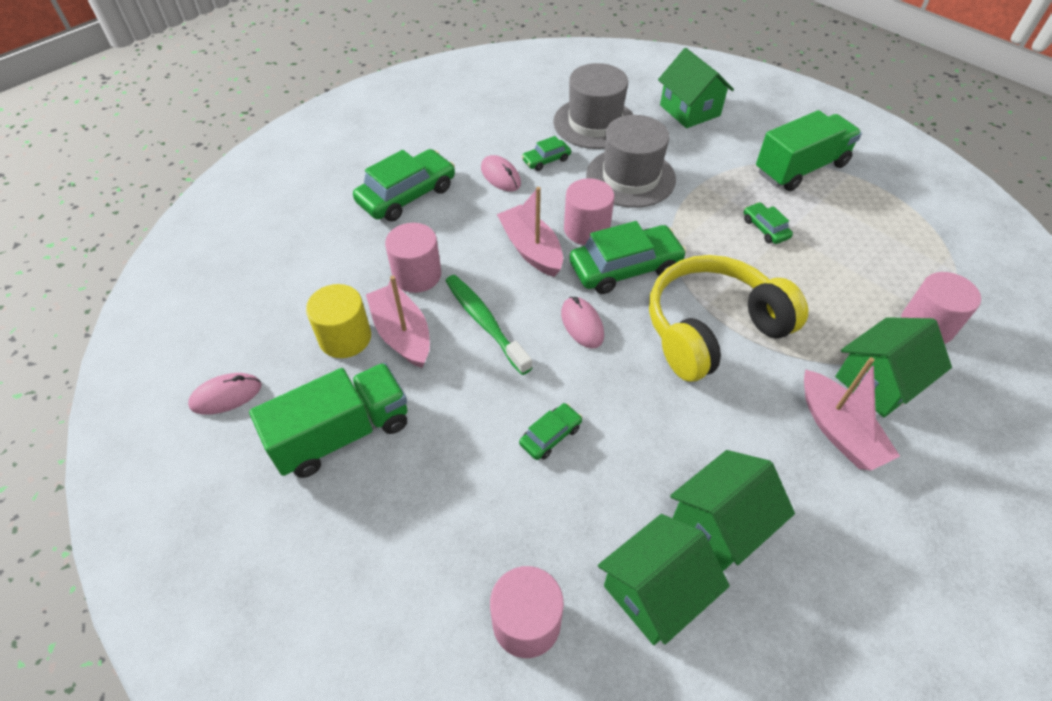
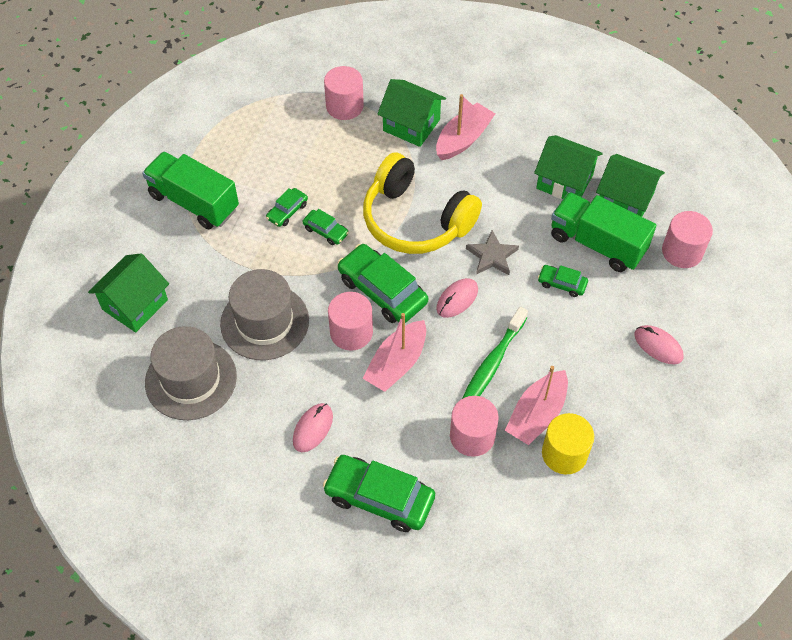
camera: 115 degrees left, 5 degrees up
(226, 396) = (663, 505): pink mouse -> pink mouse (658, 346)
(342, 434) = (640, 407): green truck -> green truck (597, 243)
(546, 160) = (270, 399): green car -> green car (325, 231)
(627, 381) = (492, 256): none -> grey star

